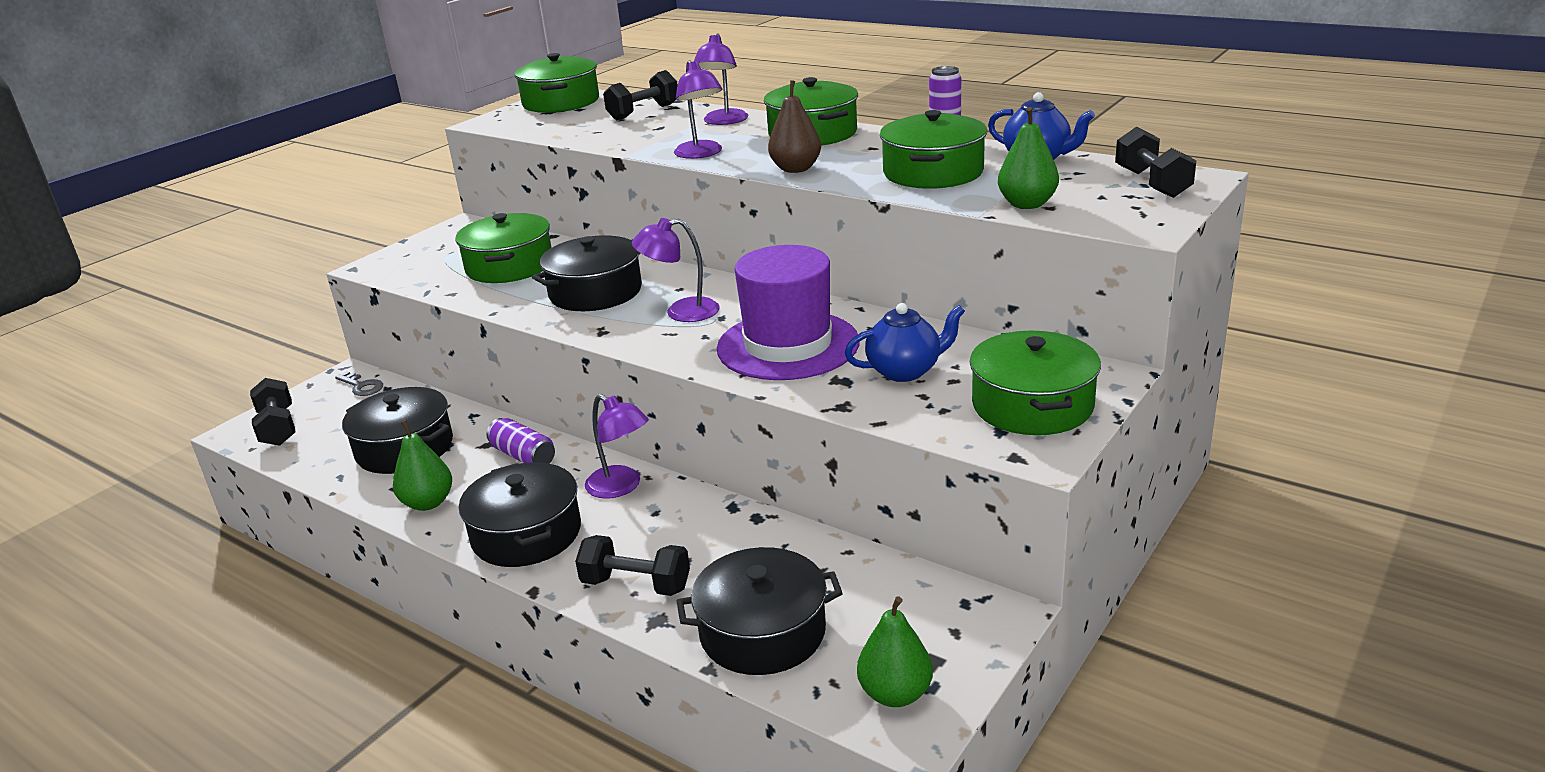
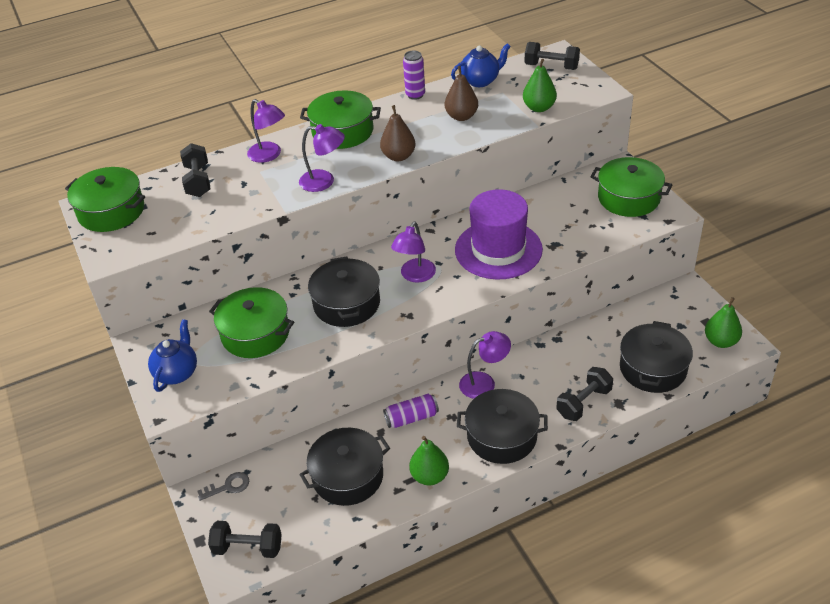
camera: 60 degrees left, 15 degrees up
(905, 371) = (563, 221): blue teapot -> blue teapot (177, 372)
(933, 172) = (461, 116): green pot -> brown pear

